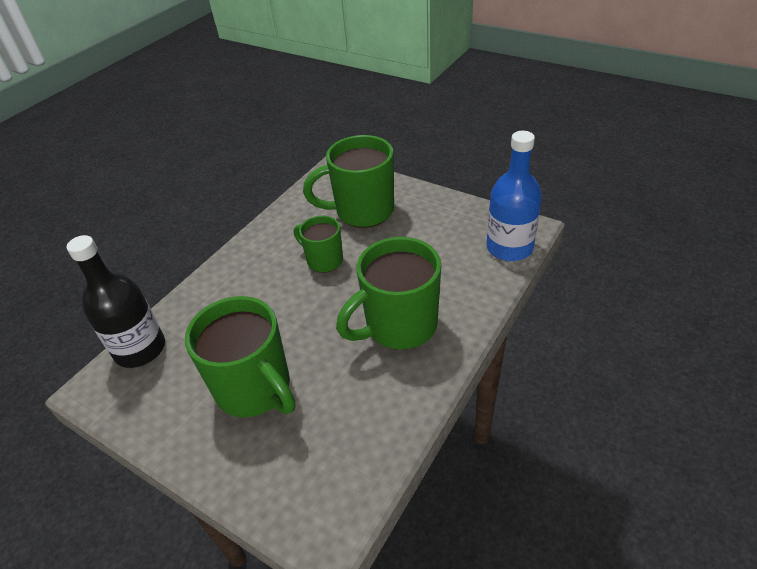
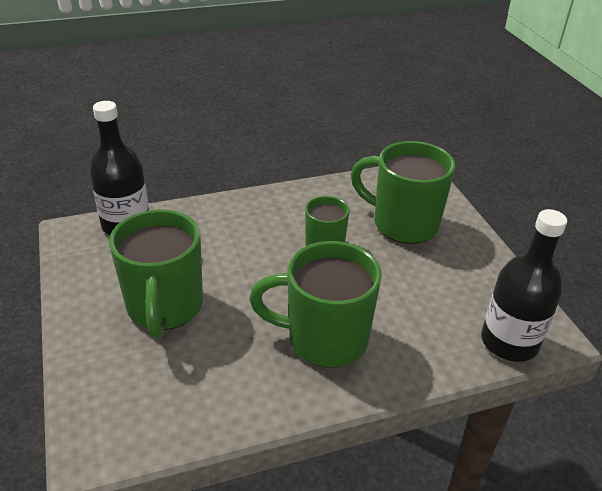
camera: 35 degrees right, 5 degrees down
(509, 247) = (509, 342): blue bottle -> black bottle

